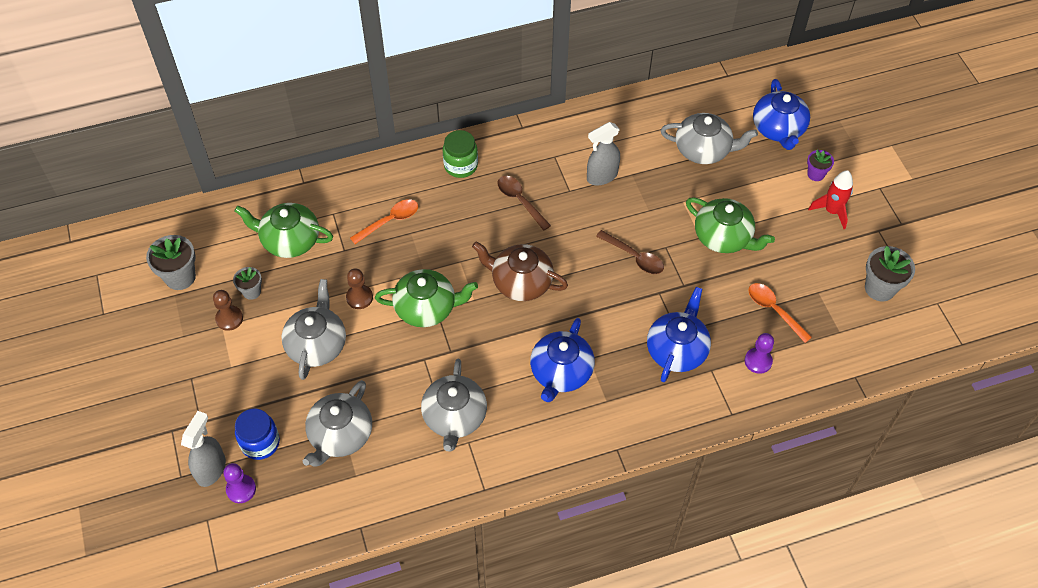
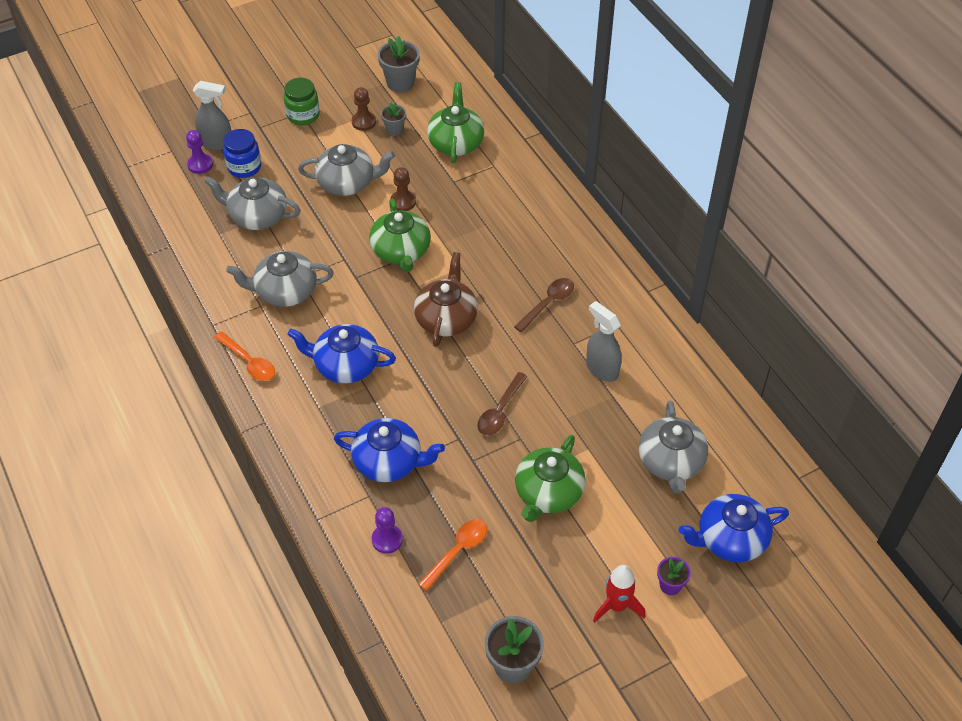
camera: 80 degrees right, 5 degrees down
(389, 221) = (495, 207): orange spoon -> orange spoon (249, 362)
(460, 165) = (580, 249): green jar -> green jar (303, 115)

